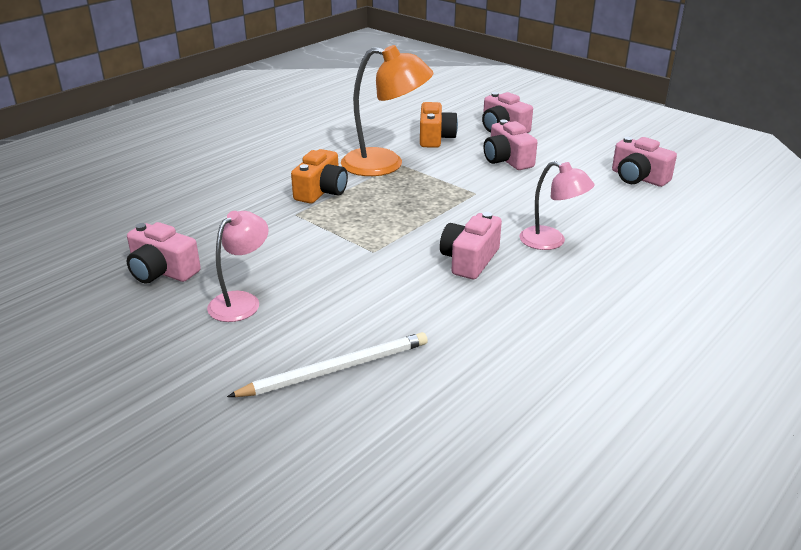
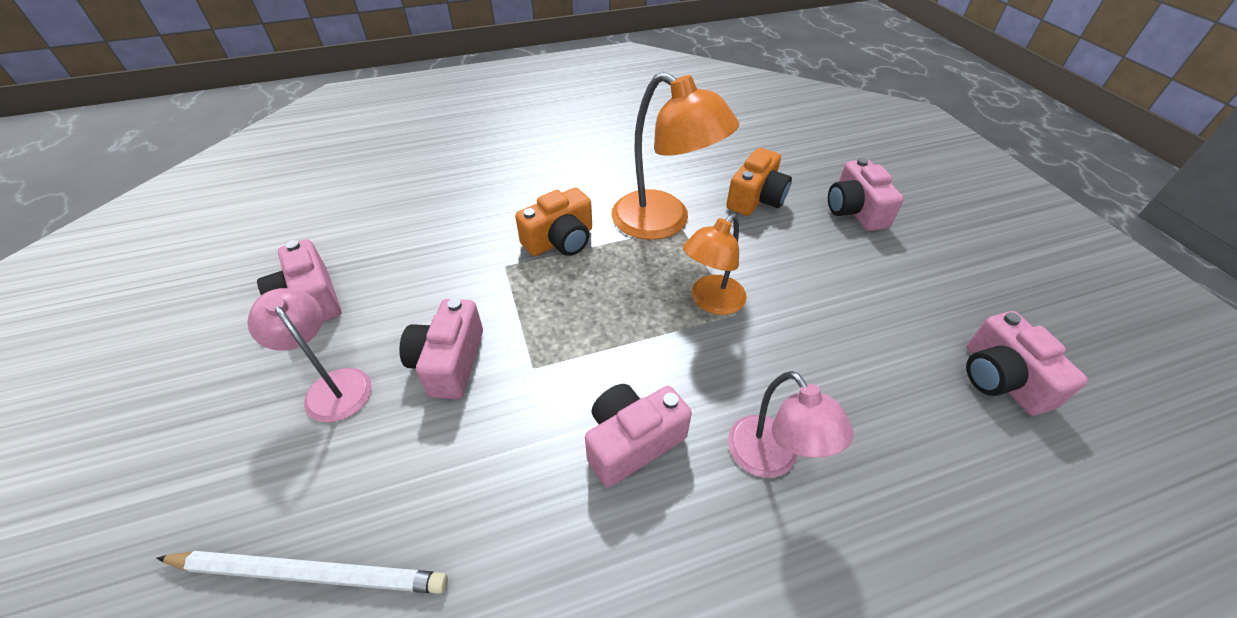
camera: 30 degrees right, 15 degrees up
(241, 301) = (333, 385): pink lamp -> pink lamp turned 105 degrees counterclockwise
(455, 192) = (711, 302): none -> orange lamp
(507, 160) = (821, 269): pink camera -> pink camera (449, 362)

